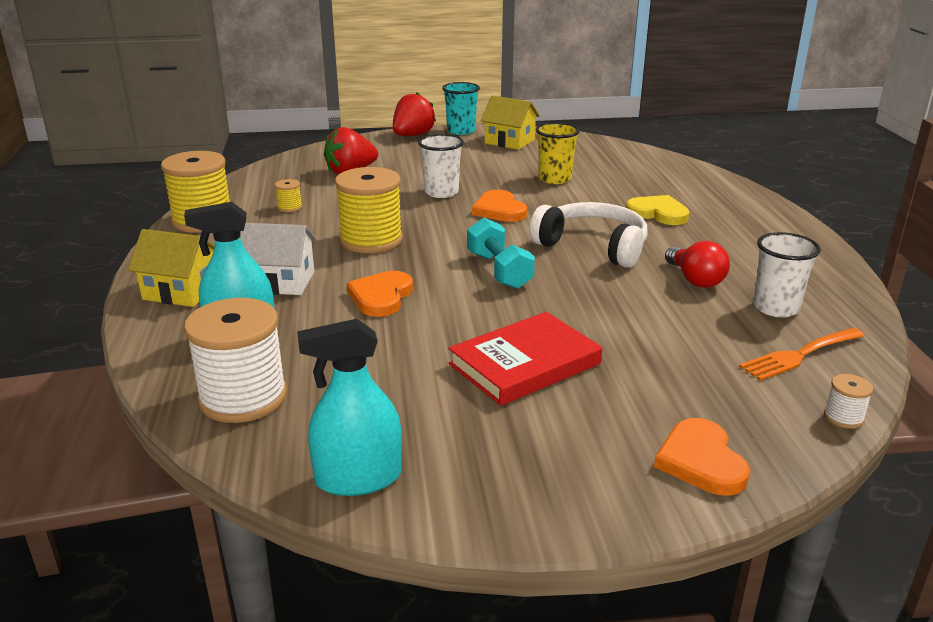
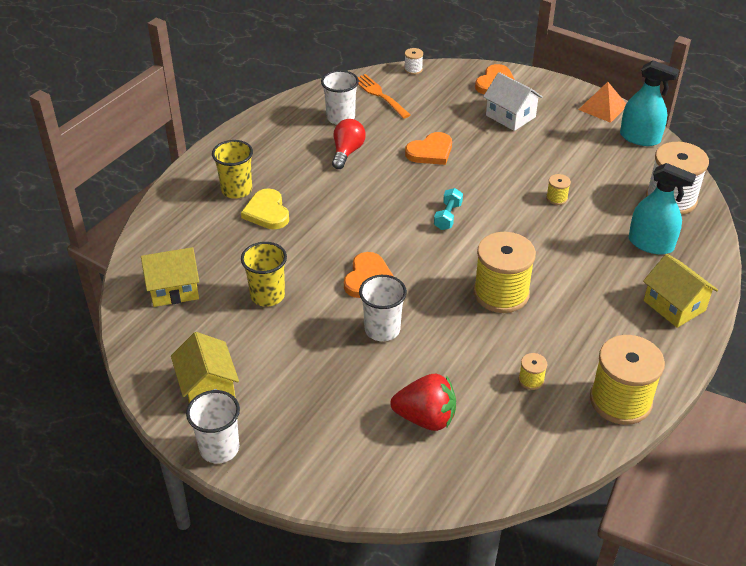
camera: 140 degrees left, 15 degrees up
(280, 282) = (599, 280): white house -> white house (510, 116)
(381, 297) = (544, 232): orange heart -> orange heart (430, 152)
(402, 334) = (556, 198): none -> yellow spool
(412, 135) = (282, 470): red strawberry -> none
(461, 131) = (219, 448): turquoise cup -> white cup
(475, 510) = (603, 107): none -> orange pyramid
(499, 271) = (448, 216): turquoise dumbbell -> turquoise dumbbell, size x0.66
(524, 364) = (512, 151): red book -> none
(593, 246) = (360, 206): white headphones -> none
(622, 161) = (174, 289): none -> yellow house
(714, 216) = (236, 190): none -> yellow cup
(799, 355) = (379, 95): orange fork -> orange fork turned 135 degrees counterclockwise

